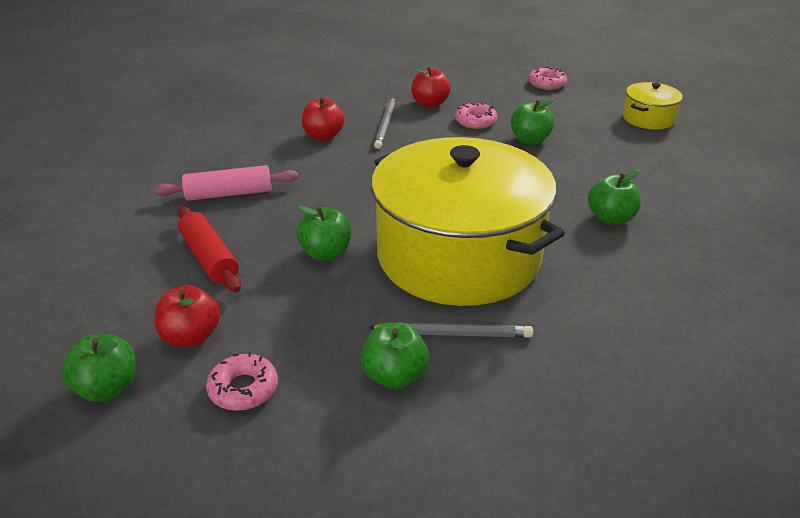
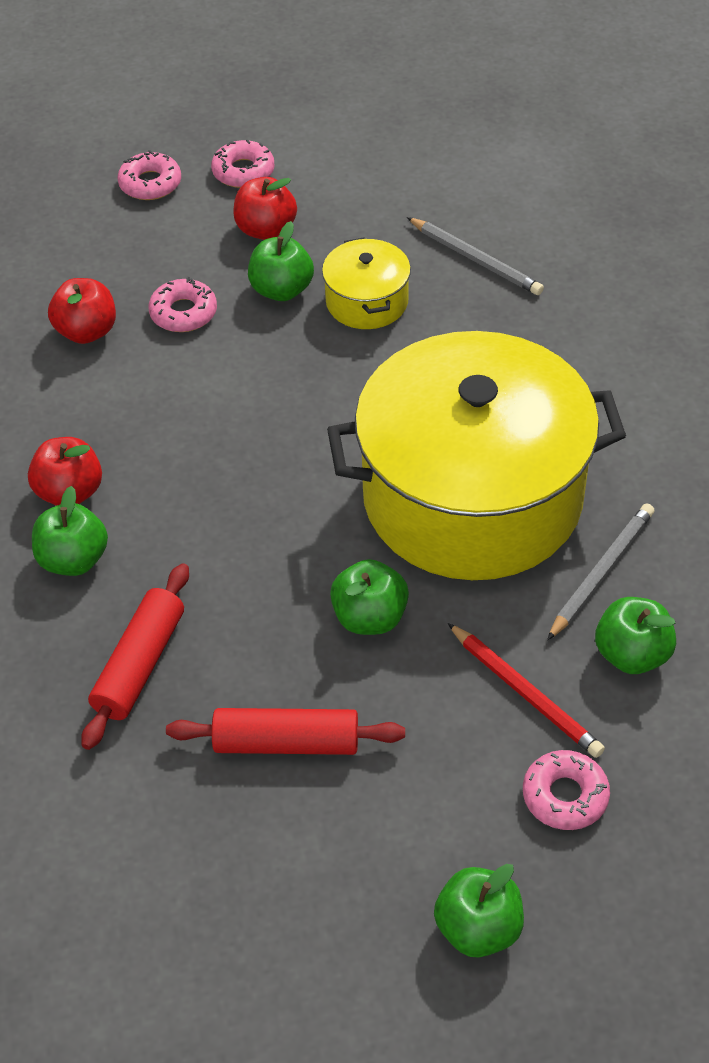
camera: 55 degrees left, 15 degrees up
(191, 337) = (440, 816): red apple -> red apple (266, 230)
(229, 194) = (139, 665): pink rolling pin -> red rolling pin
(318, 337) = (525, 693): none -> red pencil
(385, 125) = (102, 409): grey pencil -> grey pencil (475, 259)
(594, 101) = (243, 171): none -> pink donut
(610, 218) = (506, 326): green apple -> green apple (74, 559)
(648, 118) = (331, 154): yellow pot -> yellow pot (367, 301)

